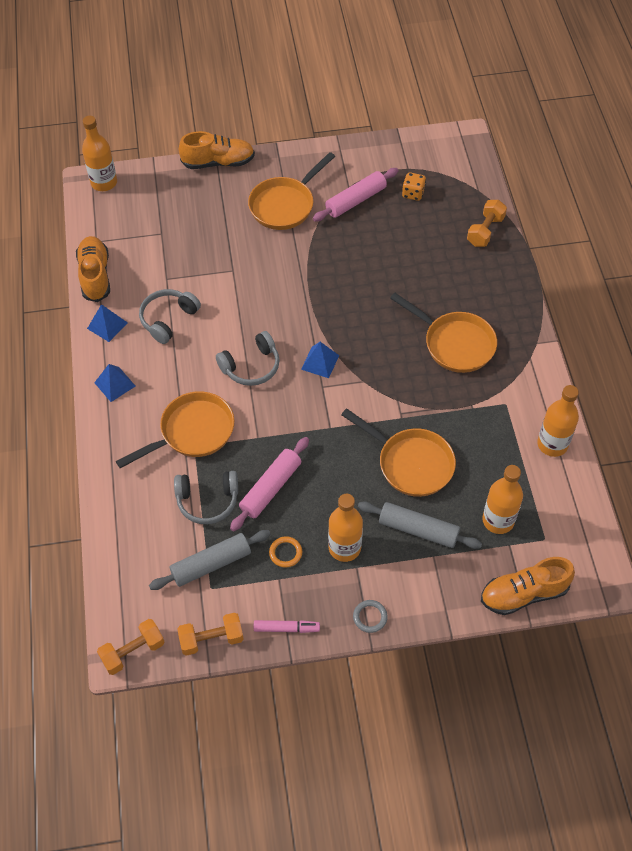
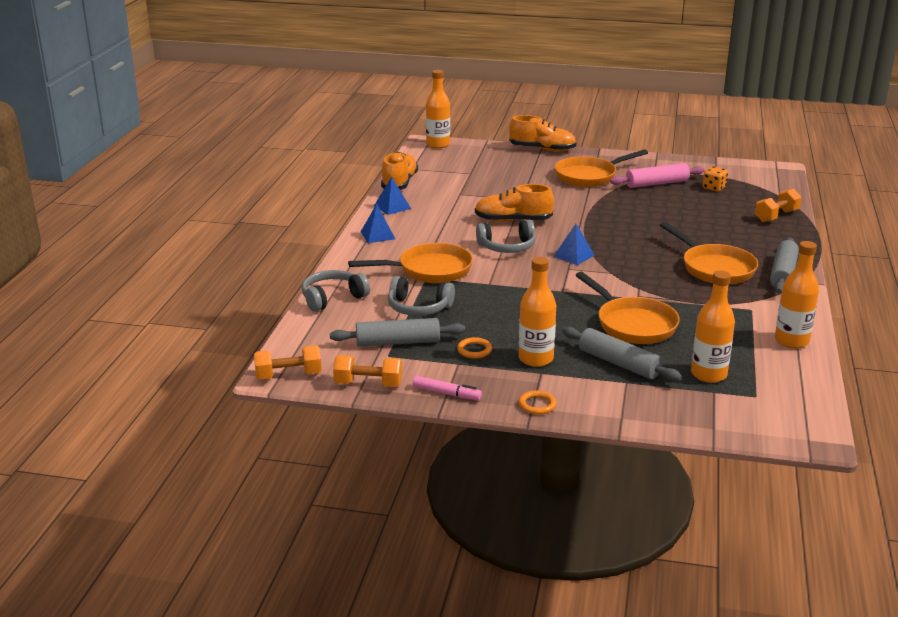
camera: 20 degrees right, 30 degrees down
(168, 319) = (447, 212): grey headphones -> grey headphones (332, 298)
(270, 488) = (483, 312): pink rolling pin -> none
(370, 617) = (537, 405): grey ring -> orange ring
(517, 334) = (783, 273): none -> grey rolling pin
(523, 593) = (715, 425): orange shoe -> orange shoe (513, 221)

